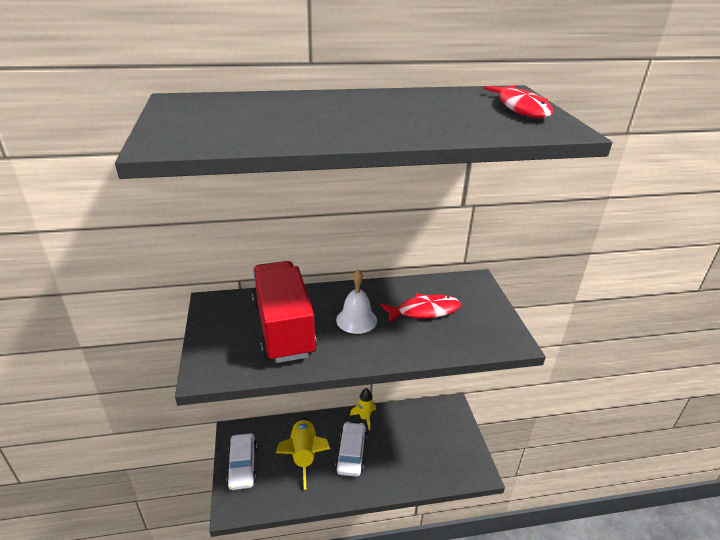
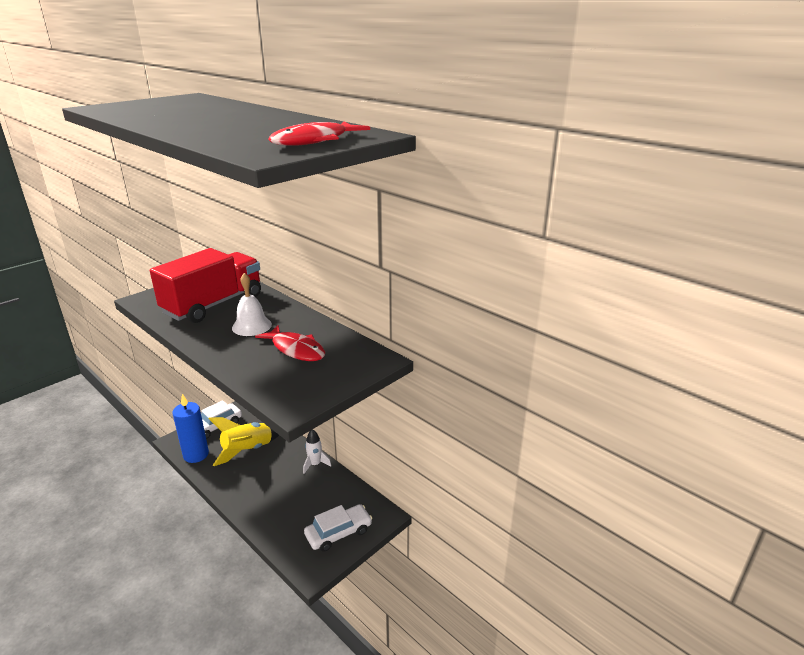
camera: 55 degrees right, 5 degrees down
(272, 498) = (196, 455): none -> blue candle
(351, 453) = (269, 475): white car -> white car (338, 533)
(365, 418) = (315, 464): yellow rocket -> white rocket

